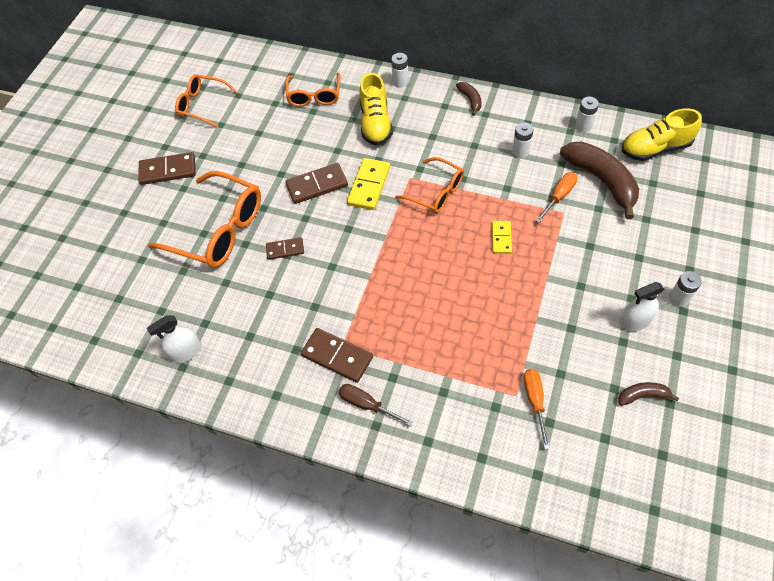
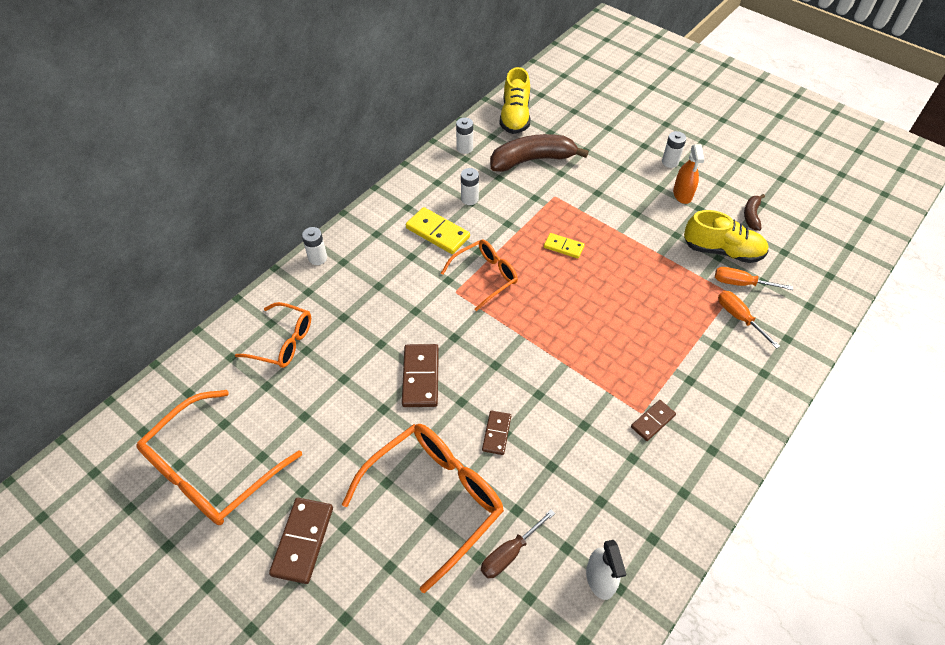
camera: 75 degrees left, 5 degrees down
(202, 105) = (212, 470): orange glasses -> orange glasses, size x1.67
(337, 356) = (653, 421): brown domino -> brown domino, size x0.61
(366, 404) = (714, 411): brown screwdriver -> brown screwdriver (509, 553)
(369, 186) = (447, 329): yellow domino -> yellow domino (438, 232)
(375, 123) = (363, 297): yellow shoe -> yellow shoe (722, 251)
(470, 100) = (382, 212): brown banana -> none
(559, 196) = (535, 192): orange screwdriver -> orange screwdriver (738, 317)
(635, 321) = (682, 194): white spray bottle -> orange spray bottle

